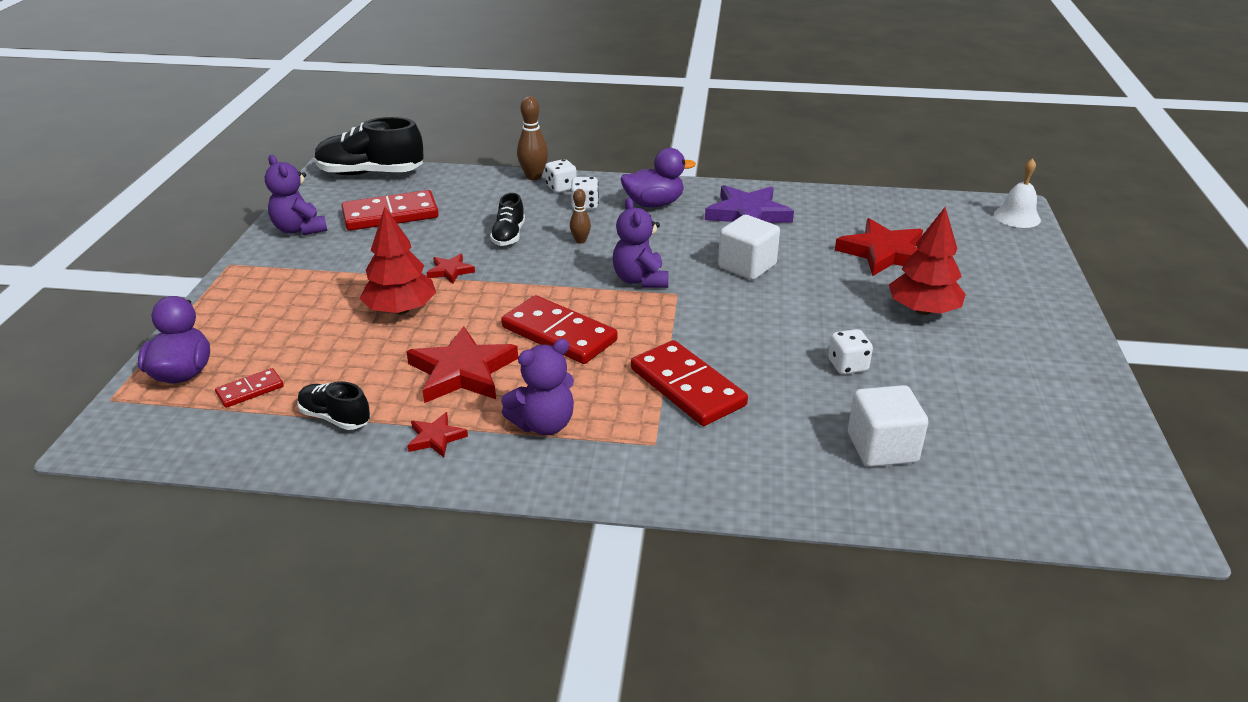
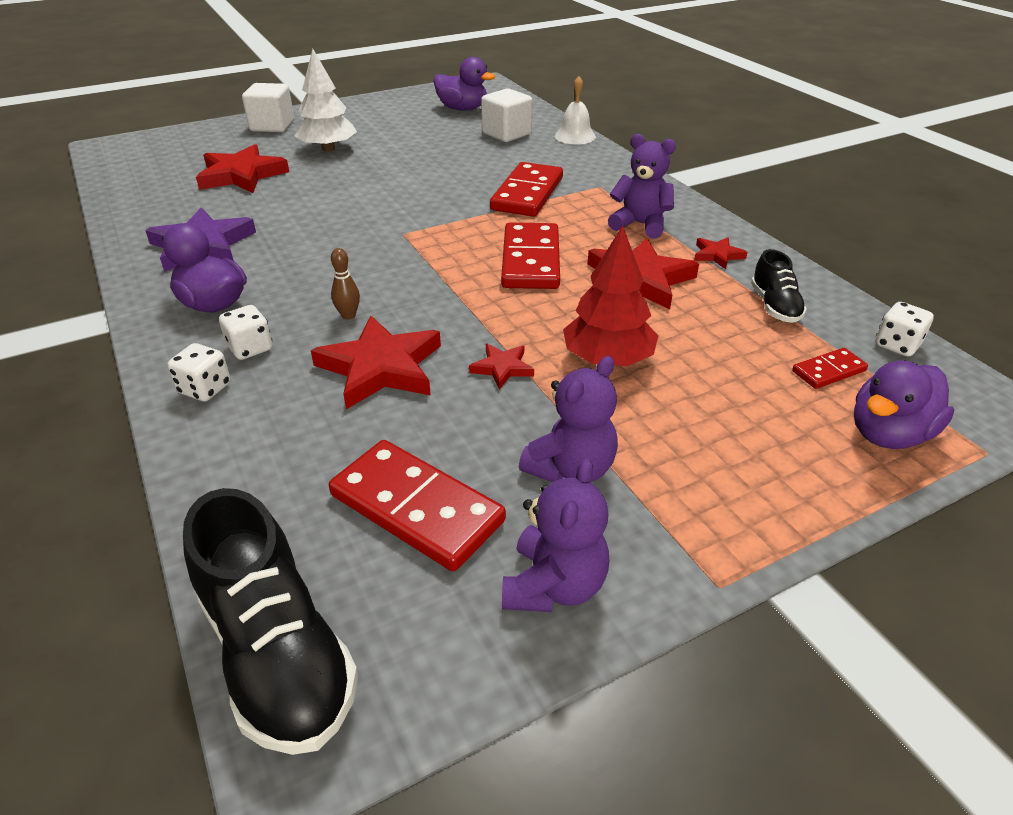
camera: 125 degrees left, 5 degrees up
(250, 390) = (829, 371): red domino -> red domino turned 45 degrees counterclockwise
(509, 236) = (381, 367): black shoe -> red star
(533, 176) = (178, 431): brown bowling pin -> none
(640, 280) = (397, 256): purple teddy bear -> purple teddy bear (571, 468)
(747, 266) = (320, 219): white cube -> white cube (272, 126)
(847, 365) = (432, 156): white dice -> white dice (897, 345)
(923, 310) = (328, 149): red tree -> white tree
(1016, 450) = (462, 109): none -> purple duck
(1017, 217) = (126, 144): white bell -> white bell (575, 136)

